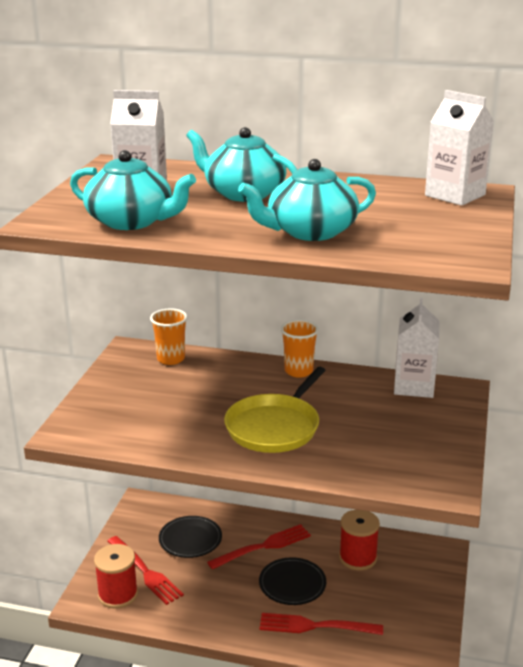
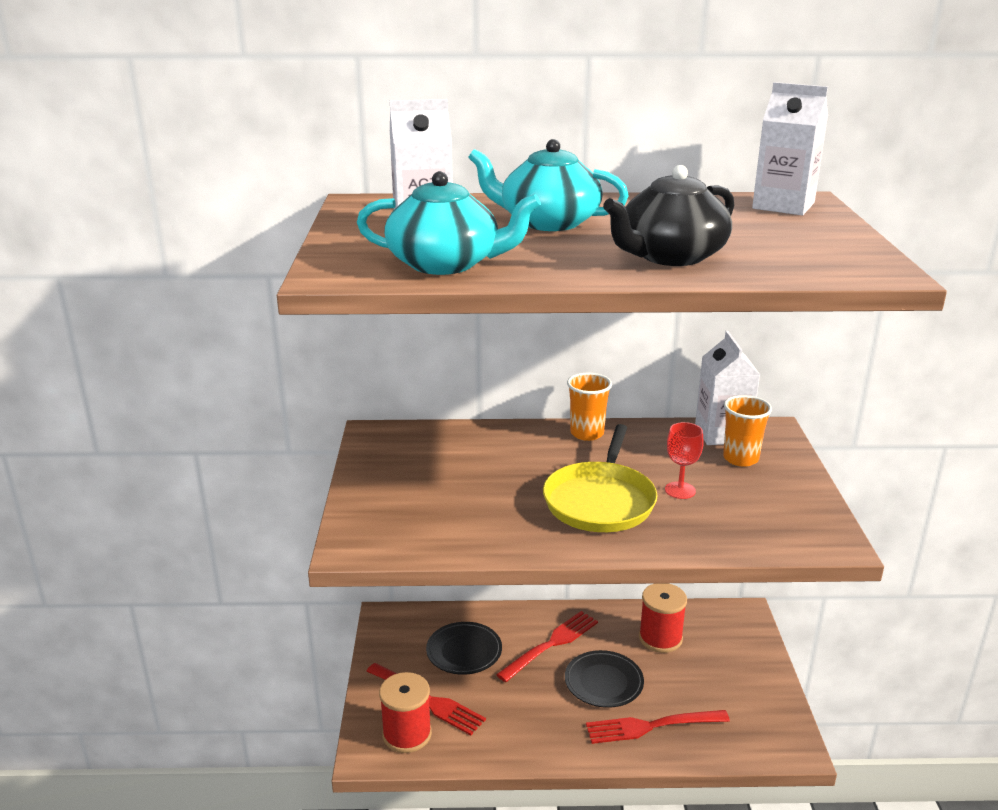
camera: 15 degrees left, 0 degrees up
(171, 359) = (431, 438): orange cup -> orange cup (740, 458)
(310, 232) = (670, 256): turquoise teapot -> black teapot
(346, 428) = (680, 490): none -> red goblet

